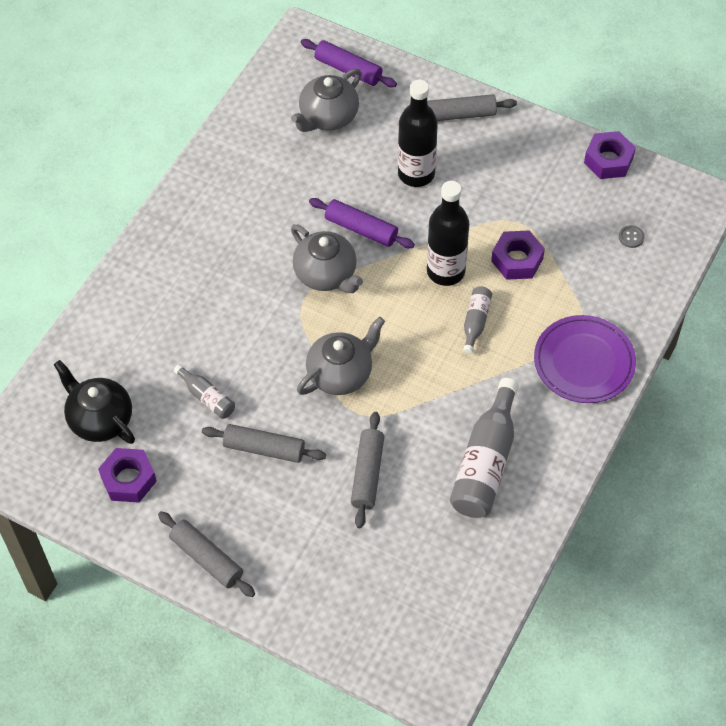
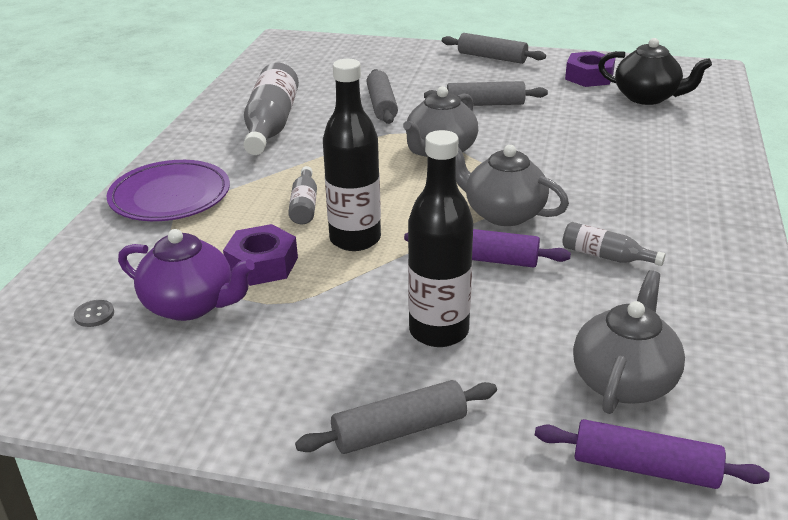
camera: 165 degrees right, 25 degrees down
(207, 397) = (562, 120): grey bottle -> grey bottle (605, 256)
(568, 231) = (191, 305): none -> purple teapot
(608, 160) = (119, 409): purple nut -> none

